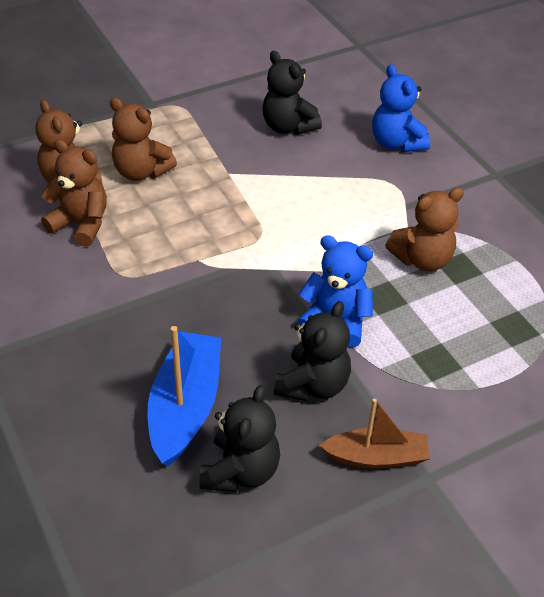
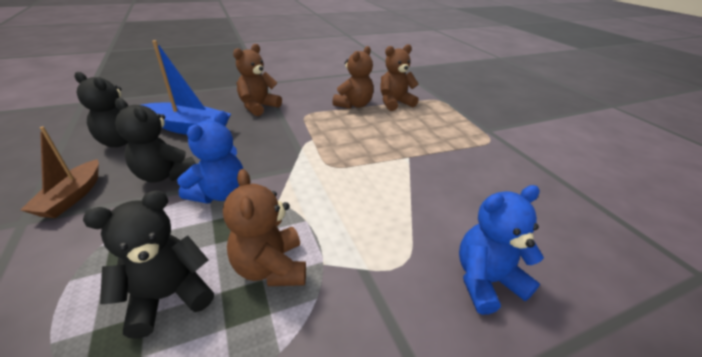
camera: 95 degrees right, 10 degrees down
(141, 172) = (405, 123): brown teddy bear -> brown teddy bear (258, 107)
(288, 127) = (484, 194): black teddy bear -> black teddy bear (168, 296)

